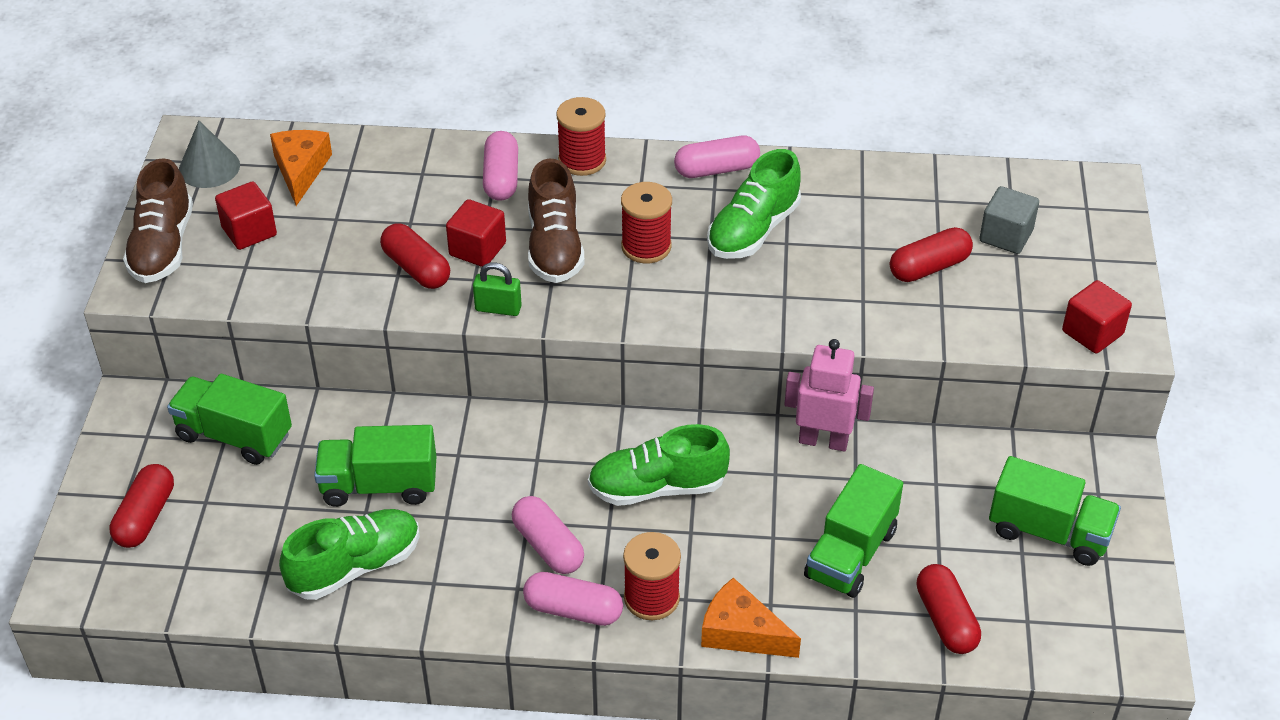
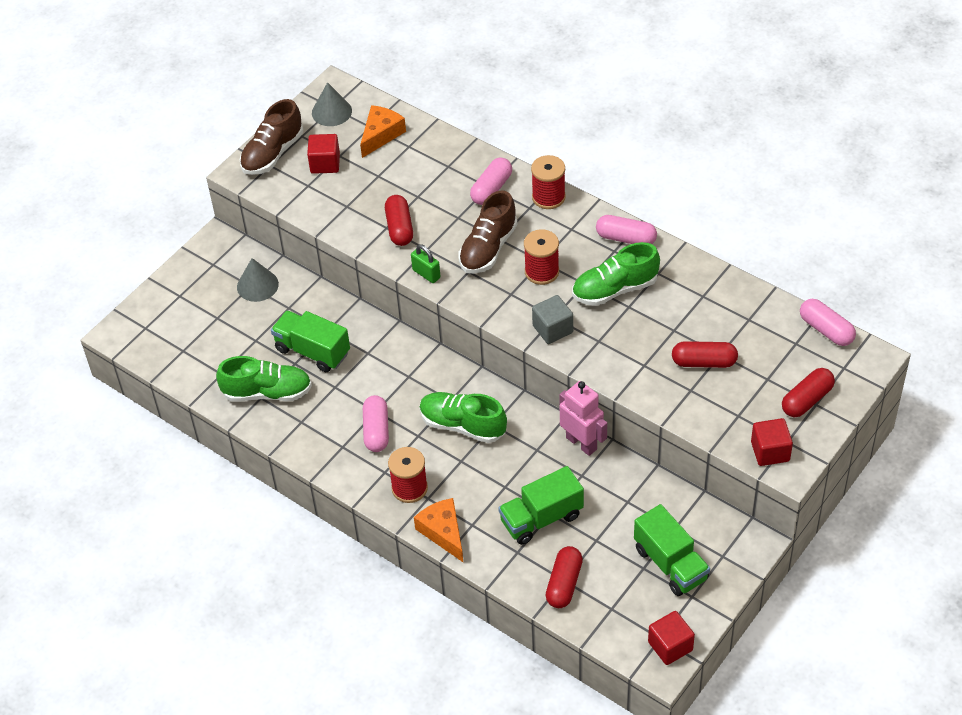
camera: 35 degrees right, 5 degrees up
(145, 517) = (182, 312): red capsule -> red capsule (807, 400)
(234, 436) = (257, 285): green truck -> grey cone
(477, 249) = (443, 230): red cube -> red cube (670, 646)
(573, 610) = (362, 474): pink capsule -> pink capsule (826, 330)
(1006, 236) = (772, 363): grey cube -> grey cube (552, 329)

